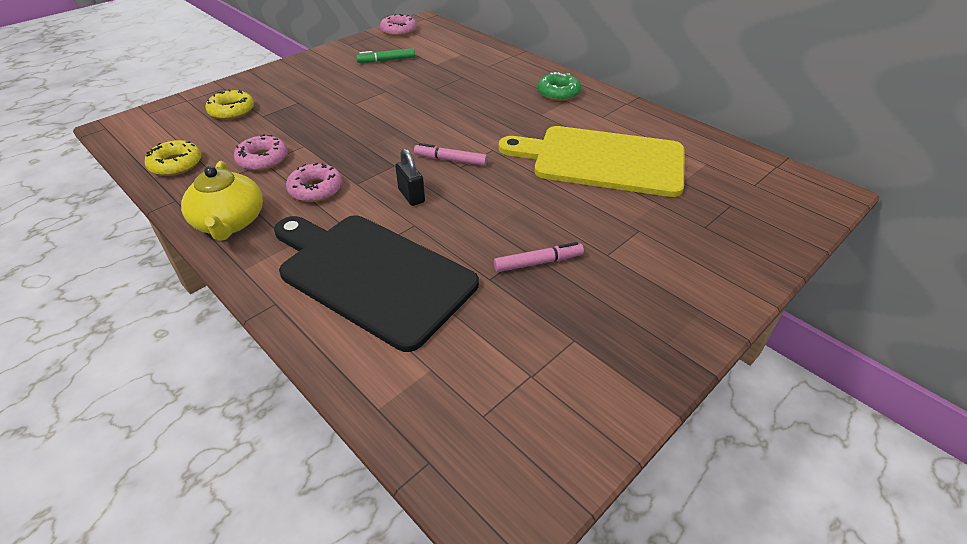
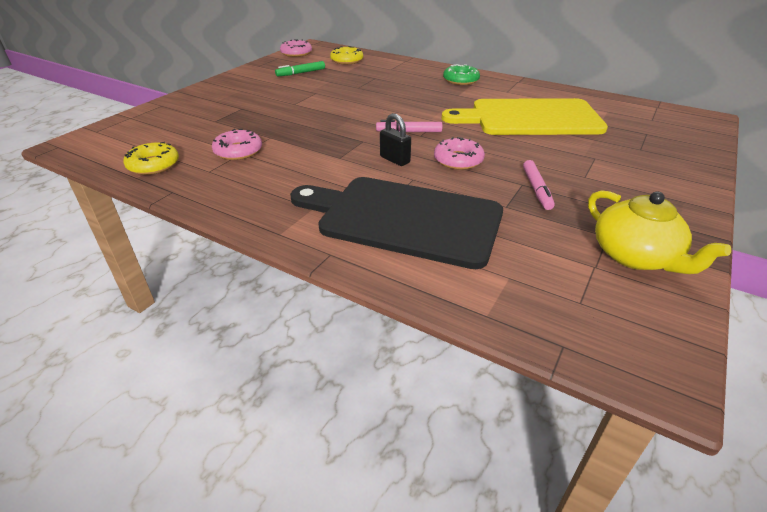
camera: 15 degrees left, 5 degrees down
(229, 222) = (240, 200): yellow teapot -> yellow teapot (635, 256)
(232, 111) = (182, 120): yellow donut -> yellow donut (347, 60)
(316, 189) = (305, 166): pink donut -> pink donut (458, 160)
(538, 262) = (536, 189): pink marker -> pink marker turned 120 degrees clockwise

